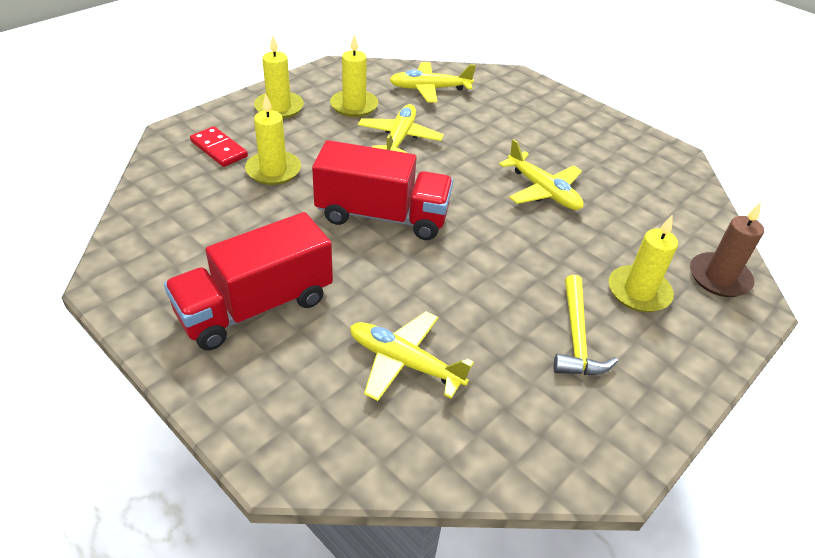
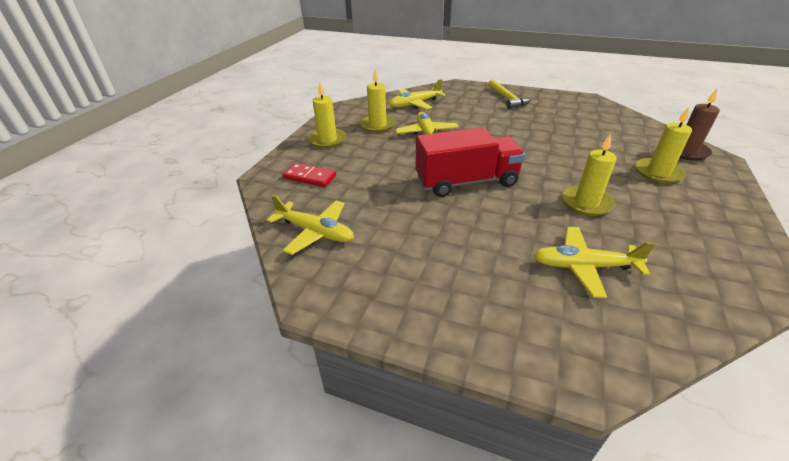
camera: 20 degrees left, 5 degrees down
(255, 307) = (445, 270): red truck -> none
(273, 170) = (363, 178): yellow candle -> yellow candle (586, 203)
(543, 191) = (543, 137): yellow plane -> yellow plane (315, 232)
(576, 337) = (659, 210): yellow hammer -> yellow hammer (507, 99)

